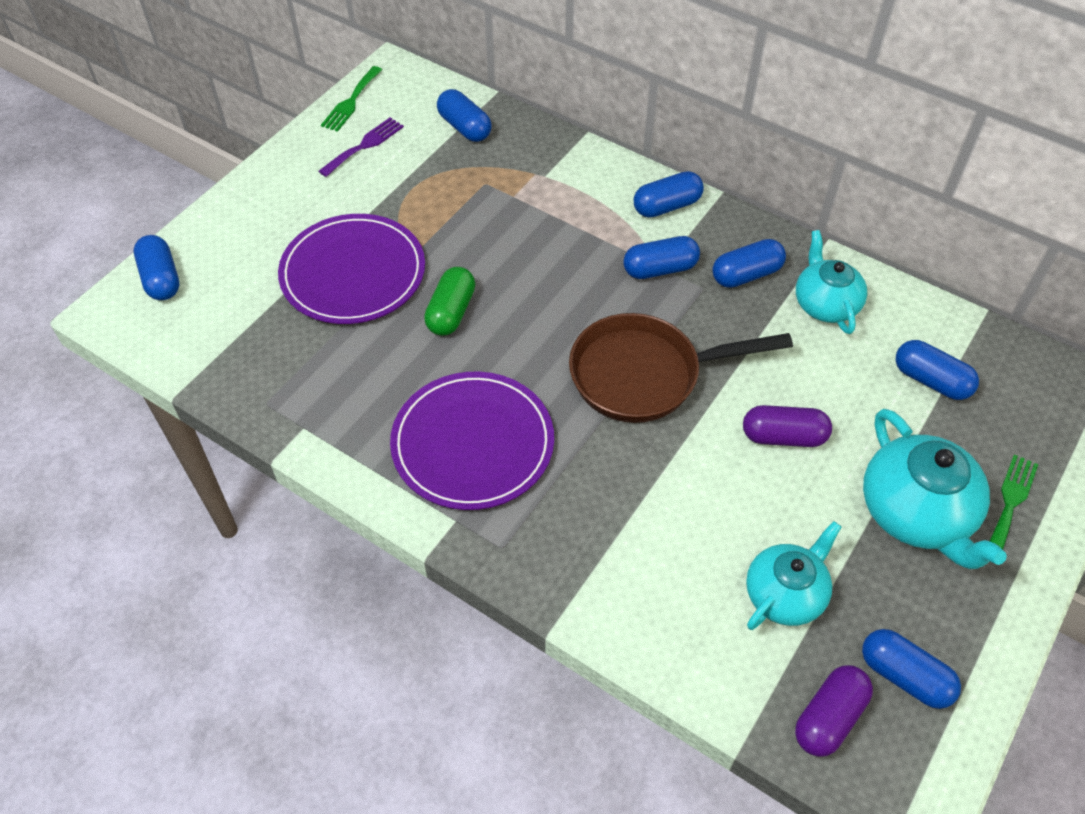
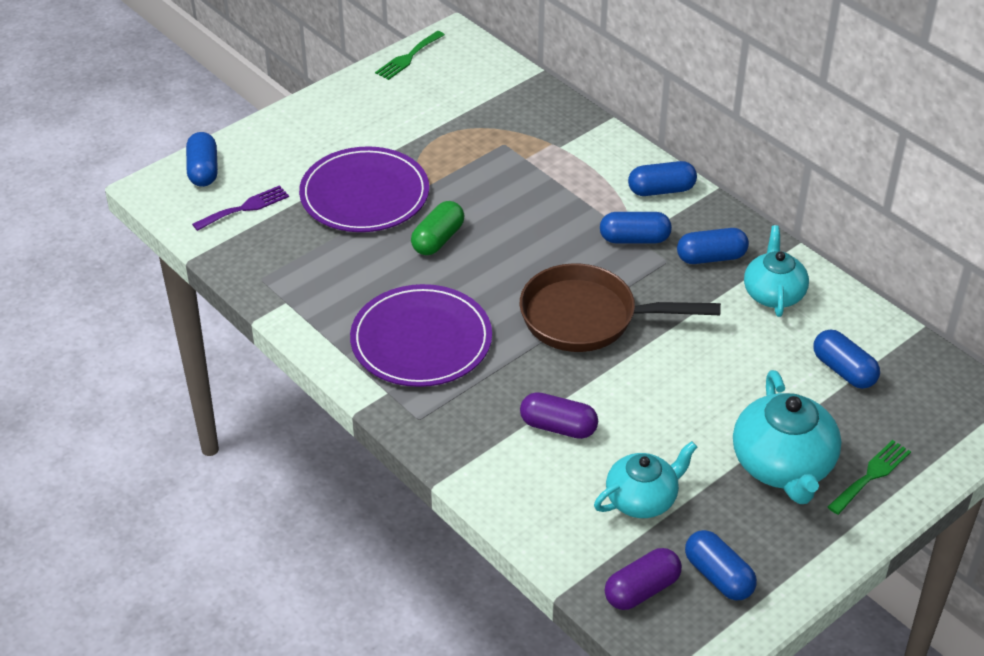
camera: 15 degrees right, 10 degrees down
(364, 145) = (408, 95): purple fork -> purple fork (245, 208)
(464, 127) = (502, 95): blue capsule -> none
(783, 436) = (690, 387): purple capsule -> purple capsule (558, 427)

